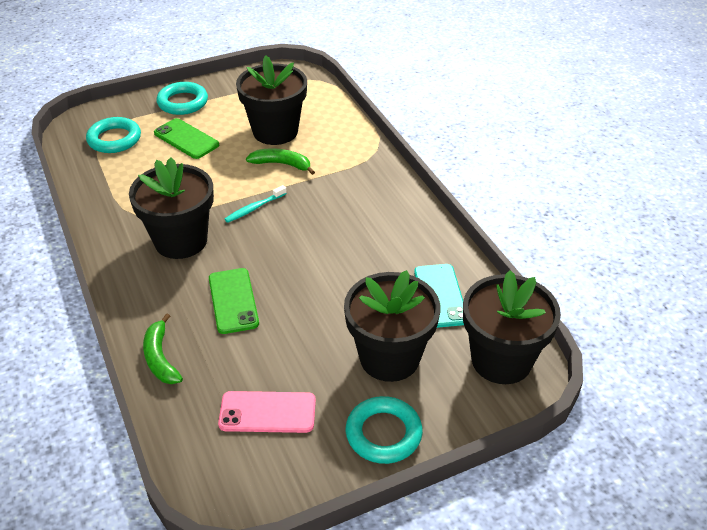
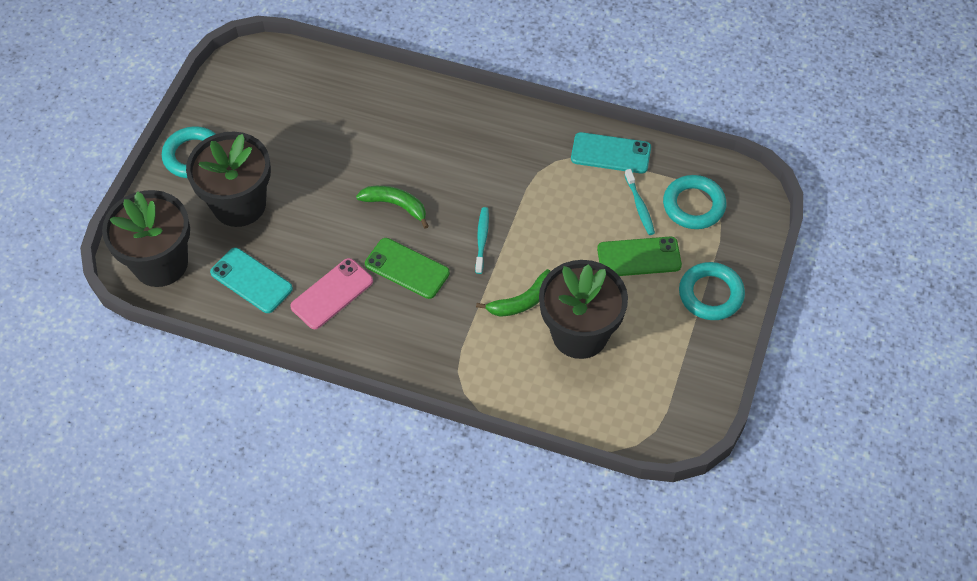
camera: 135 degrees right, 15 degrees up
(103, 195) = (610, 153): none -> turquoise phone
(140, 159) = (639, 206): none -> turquoise toothbrush
(160, 358) = (385, 89): green banana -> green banana (396, 205)
(181, 241) = (494, 168): black flower pot -> none
(233, 301) = (392, 158): green phone -> green phone (407, 268)
(267, 412) = (278, 113): pink phone -> pink phone (332, 294)

